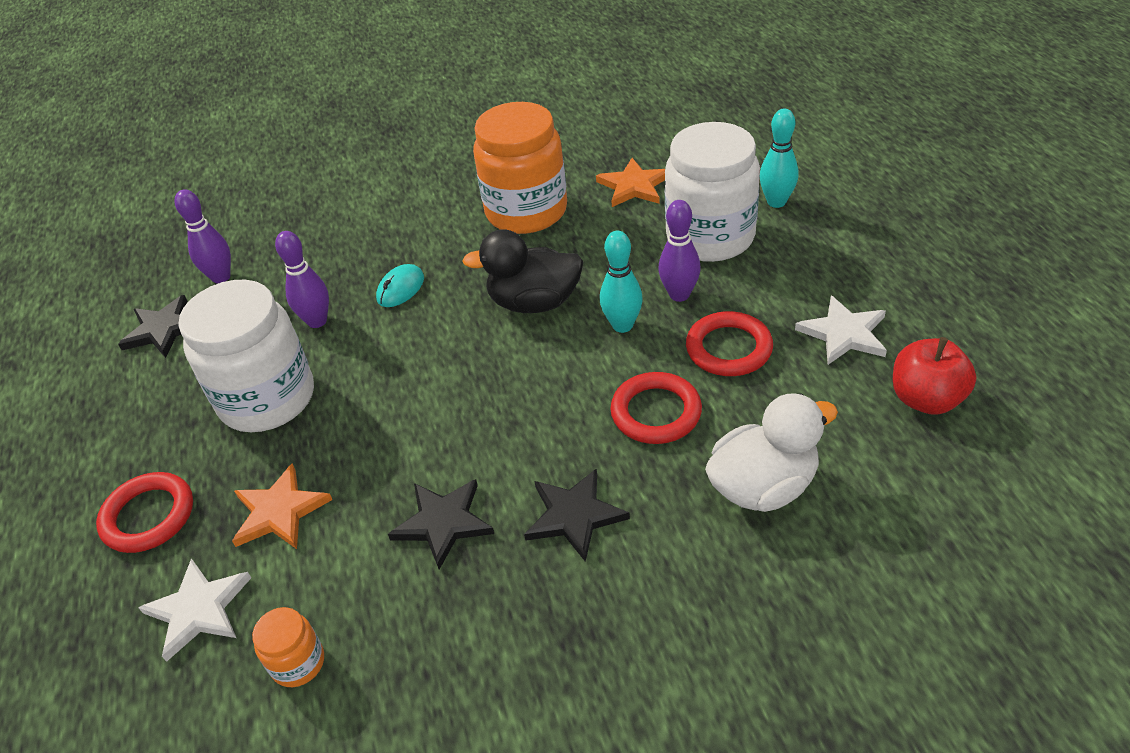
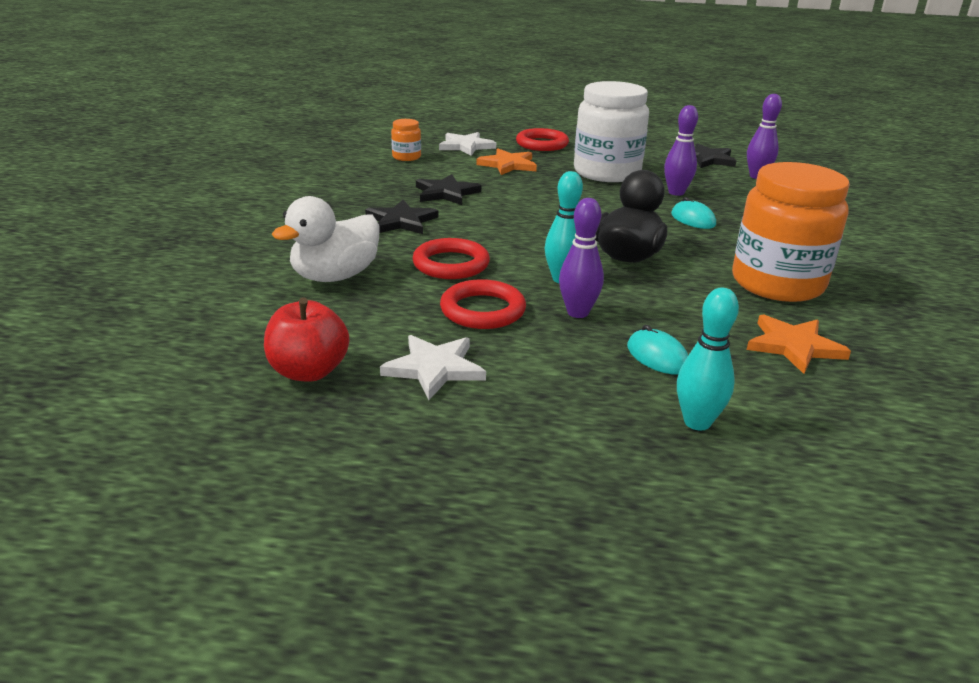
camera: 110 degrees right, 15 degrees down
(710, 237) = (657, 356): white jar -> turquoise mouse
(763, 486) = (335, 276): white duck -> white duck turned 45 degrees clockwise

